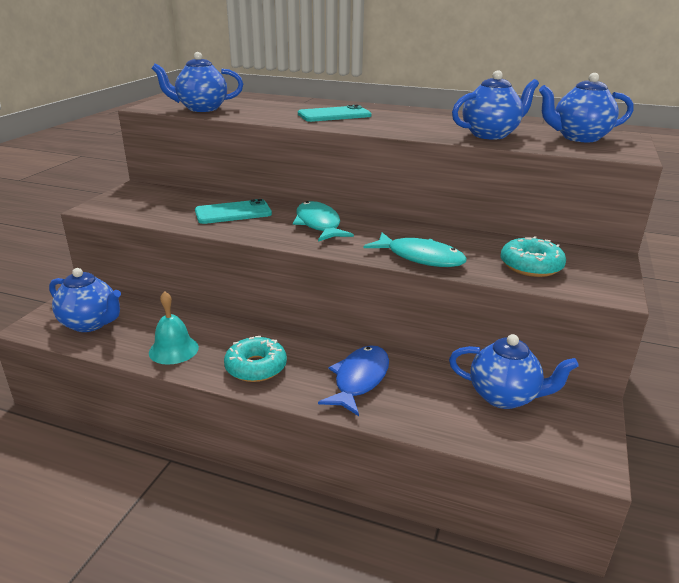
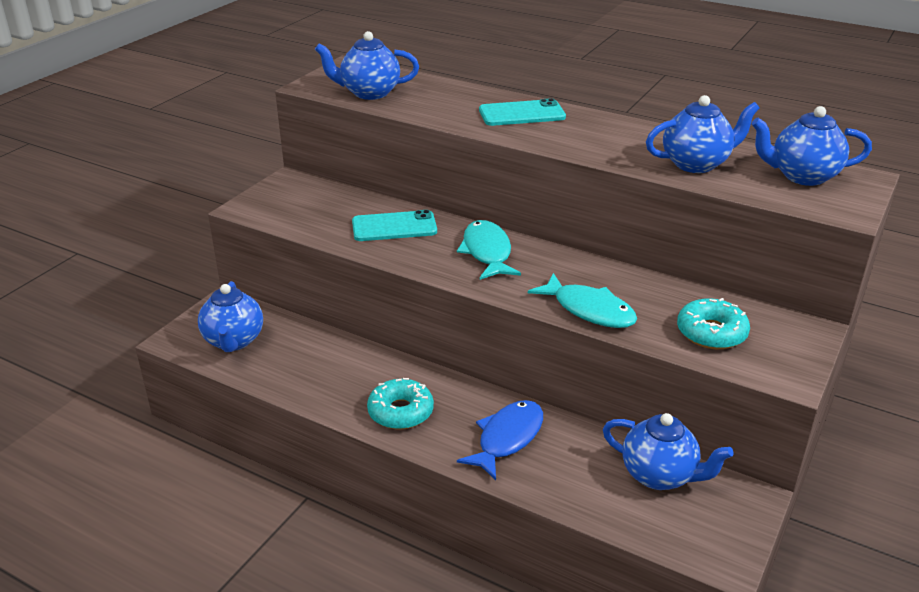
camera: 10 degrees right, 5 degrees up
(90, 323) = (234, 341): blue teapot -> blue teapot turned 45 degrees clockwise
(173, 349) = (317, 382): turquoise bell -> none

